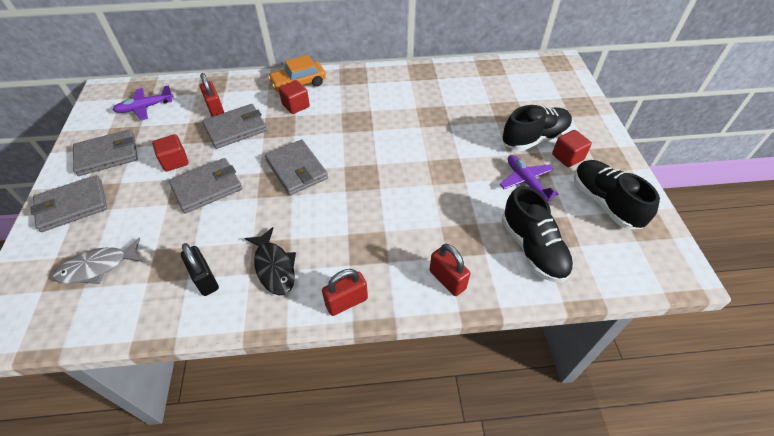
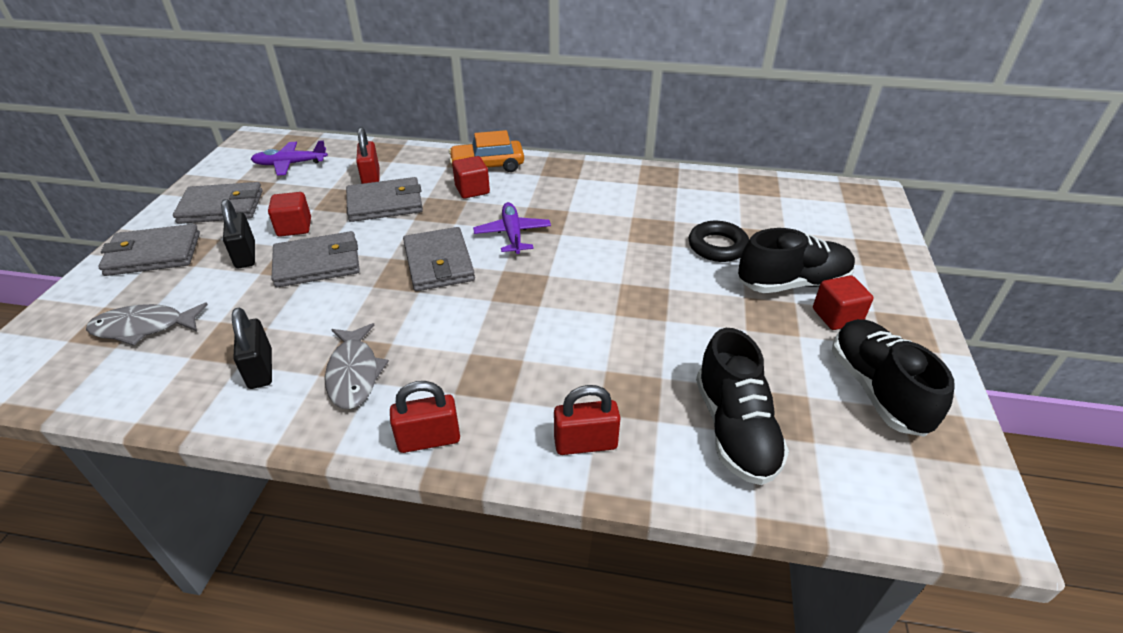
camera: 15 degrees right, 10 degrees down
(148, 192) = (245, 255): none -> black padlock
(274, 267) = (354, 374): black fish -> grey fish
(447, 280) = (585, 443): red padlock -> red padlock turned 75 degrees counterclockwise
(479, 120) = (717, 246): none -> black ring
(526, 182) = (758, 337): purple plane -> purple plane (512, 234)

